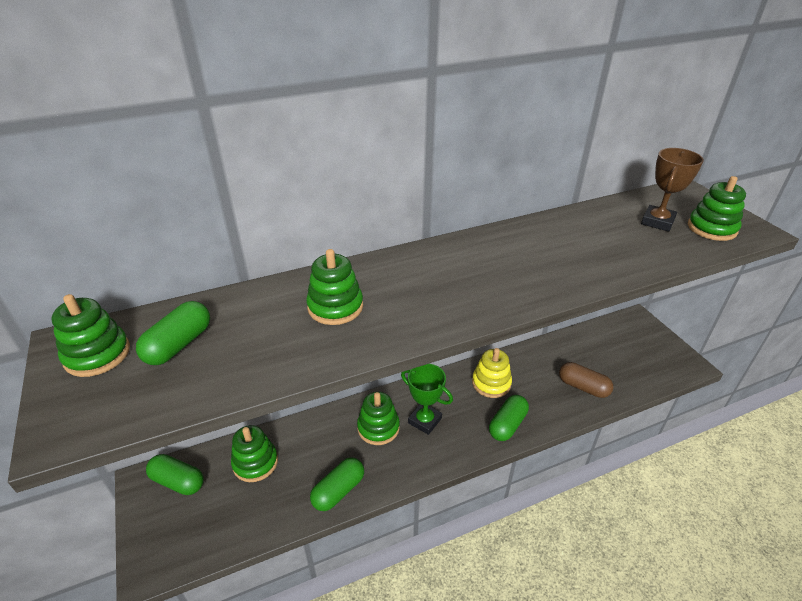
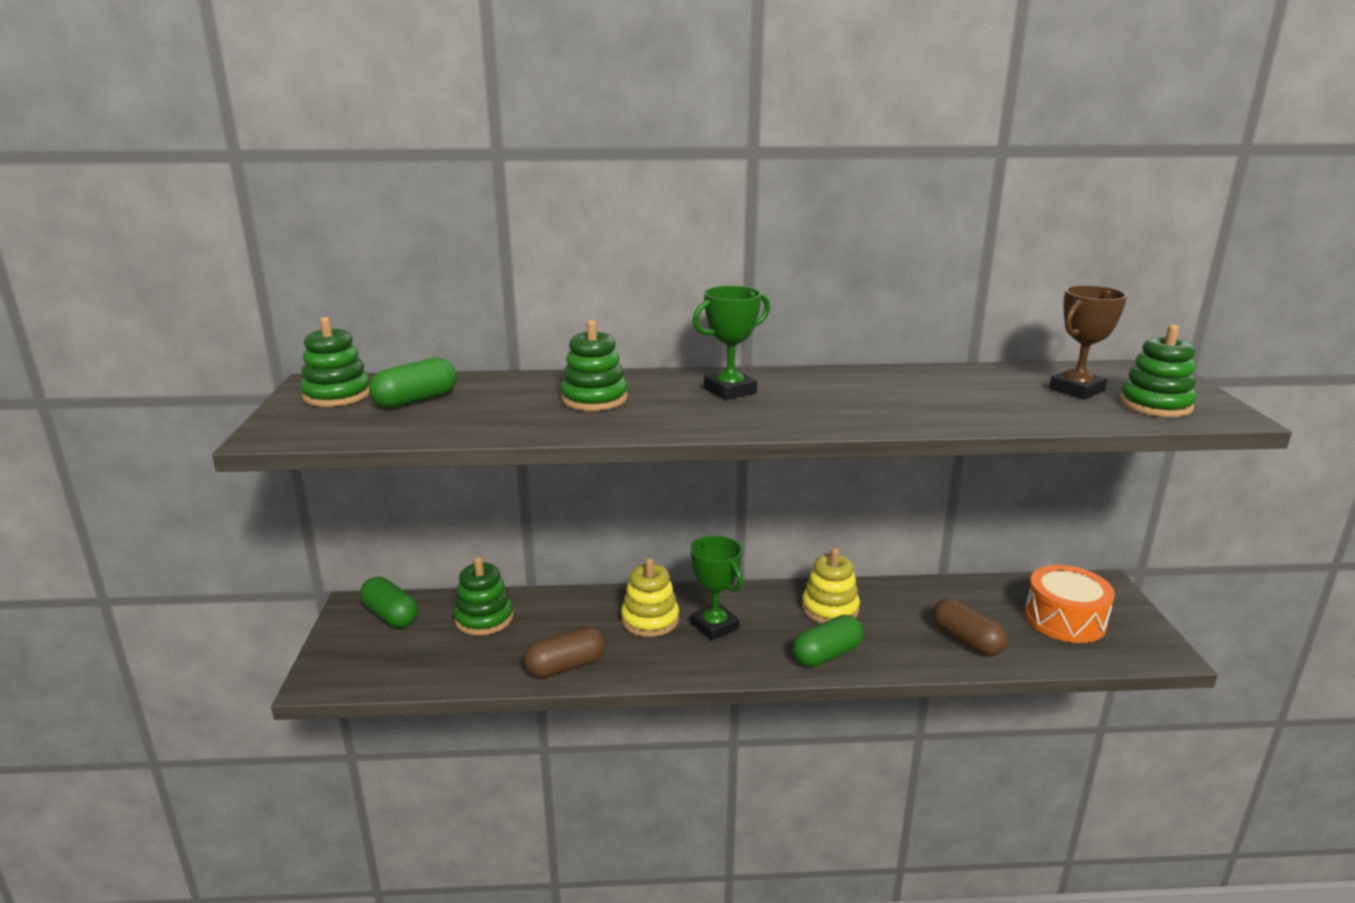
camera: 20 degrees right, 15 degrees down
(338, 491) = (566, 666): green capsule -> brown capsule
(378, 428) = (650, 620): green stacking toy -> yellow stacking toy
(434, 272) = (730, 390): none -> green trophy
(628, 353) = (1064, 619): none -> orange drum

